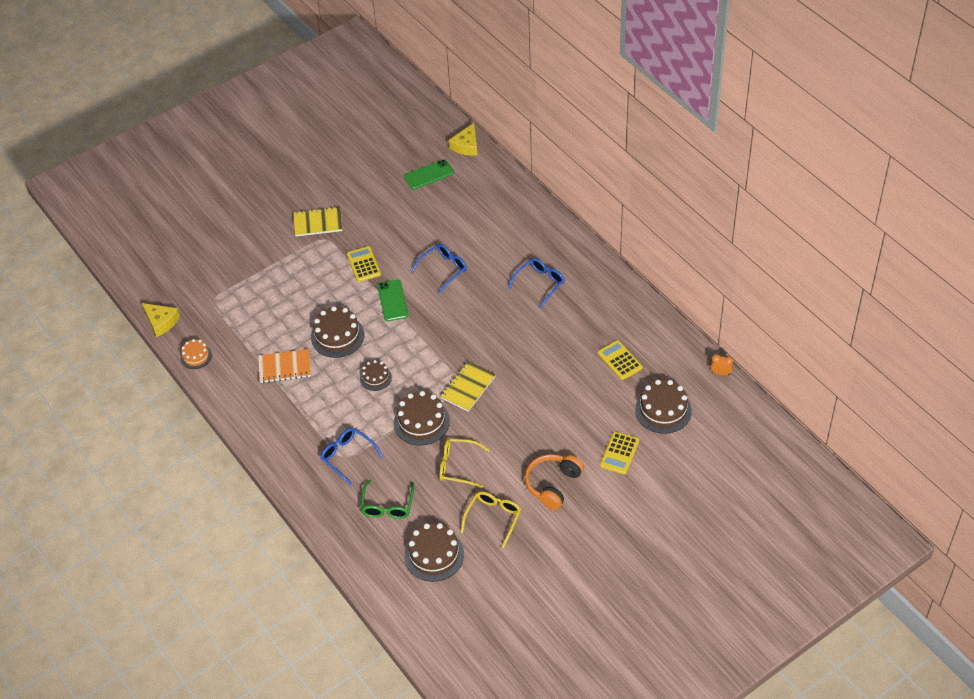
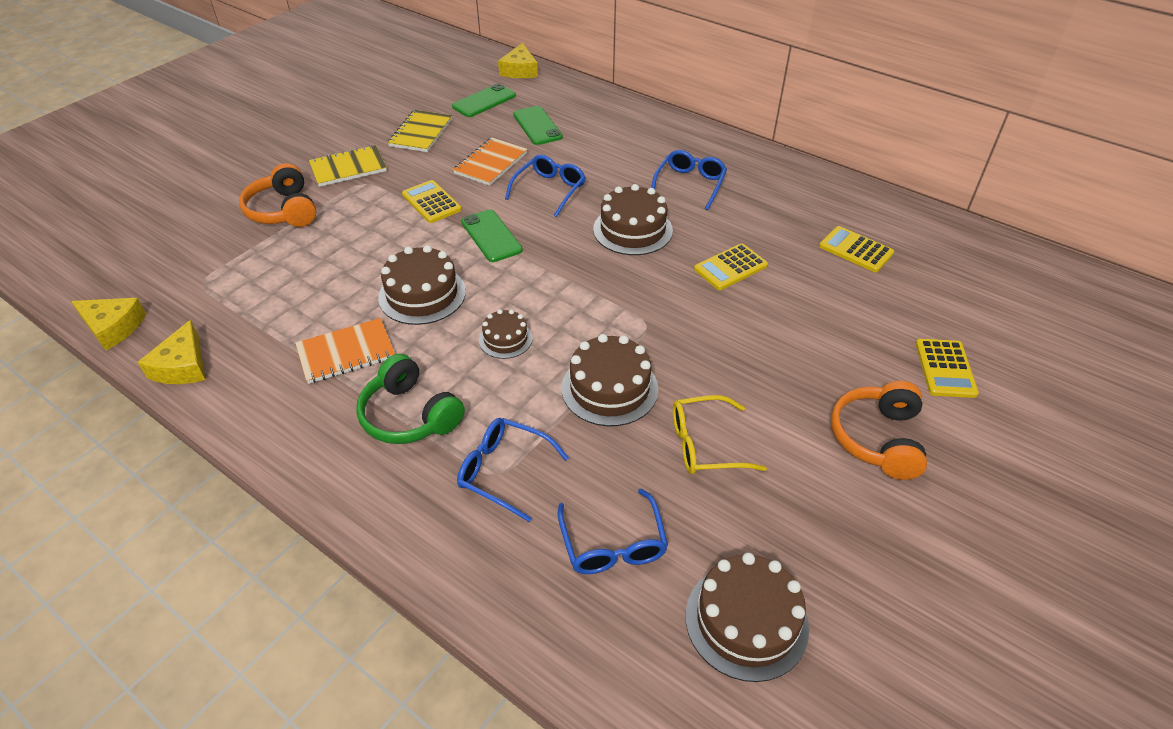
camera: 20 degrees left, 5 degrees down
(196, 356) = (182, 366): orange cake -> yellow cheese
(269, 252) = (284, 210): none -> orange headphones
(309, 414) = (410, 415): none -> green headphones
(387, 506) = (613, 544): green glasses -> blue glasses
(413, 237) = (491, 163): none -> orange notebook
(458, 207) = (537, 126): none -> green phone
(468, 387) = (659, 324): yellow notebook -> yellow notebook (421, 133)
(493, 518) = (814, 520): yellow glasses -> none
(531, 356) = (730, 267): none -> yellow calculator
(663, 410) = (961, 298): brown cake -> brown cake (632, 230)
(721, 373) = (999, 240): orange clock -> none

